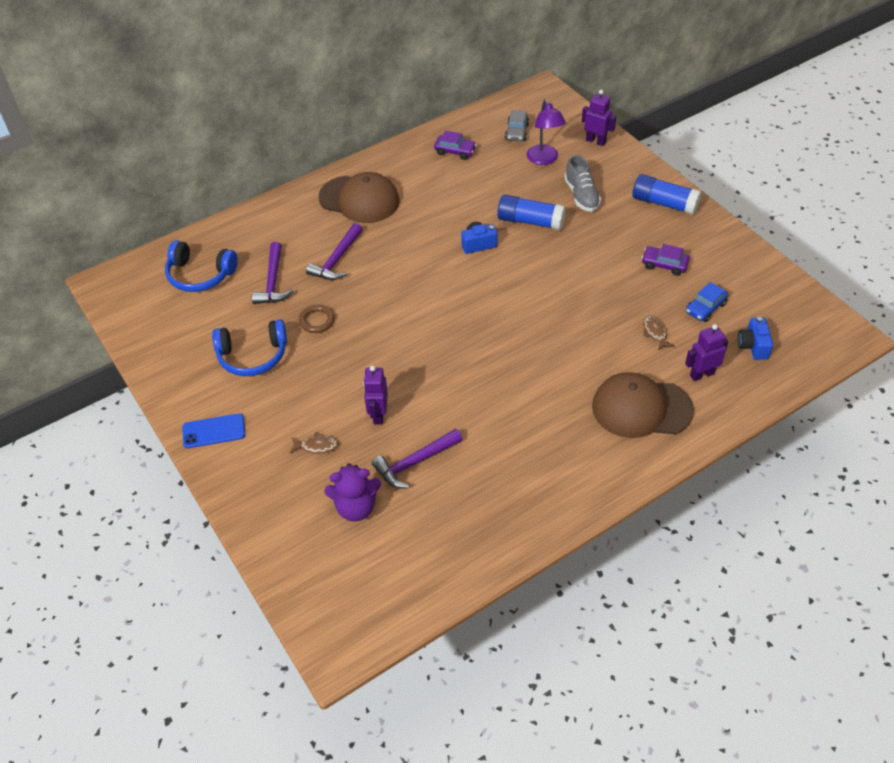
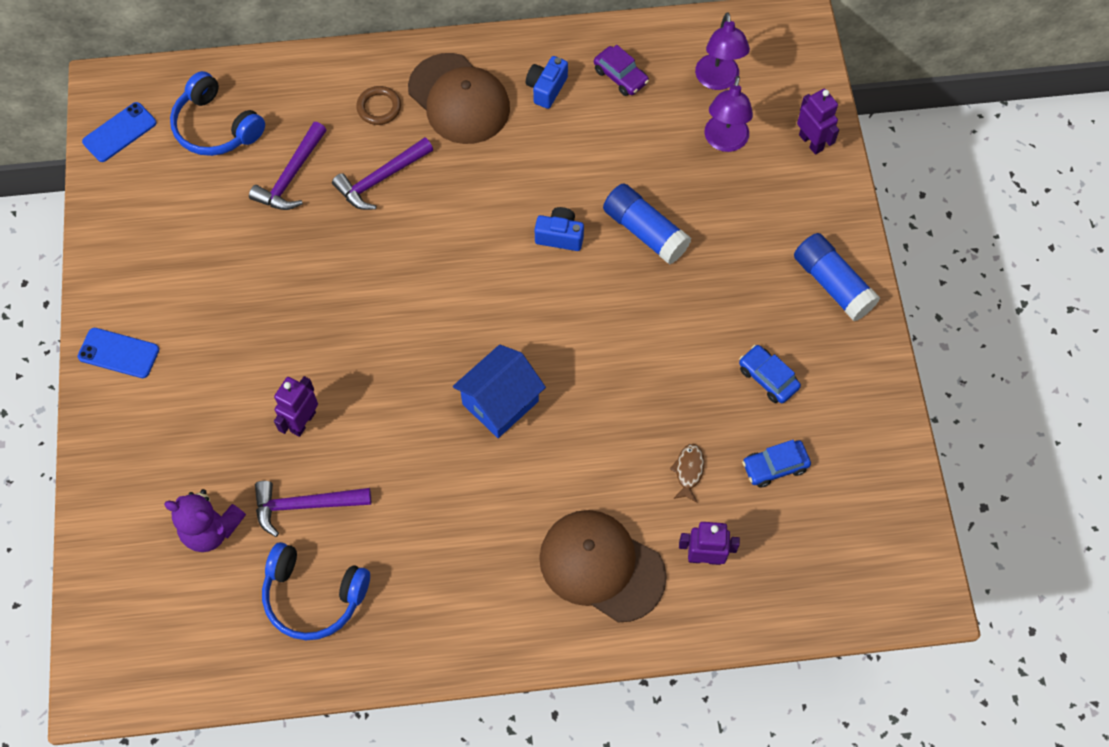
camera: 25 degrees right, 15 degrees up
(130, 304) = (119, 132): none -> blue phone
(253, 356) = (213, 272): blue headphones -> blue headphones (314, 596)
(316, 446) = (214, 429): brown fish -> none
(317, 321) = (309, 257): brown ring -> brown ring (379, 107)
(506, 347) = (500, 403): none -> blue house
(517, 132) = (718, 80): grey car -> purple lamp
(581, 195) = (735, 222): grey shoe -> none
(664, 265) = (768, 378): purple car -> blue car
(753, 346) = (795, 550): blue camera -> blue camera (546, 89)

